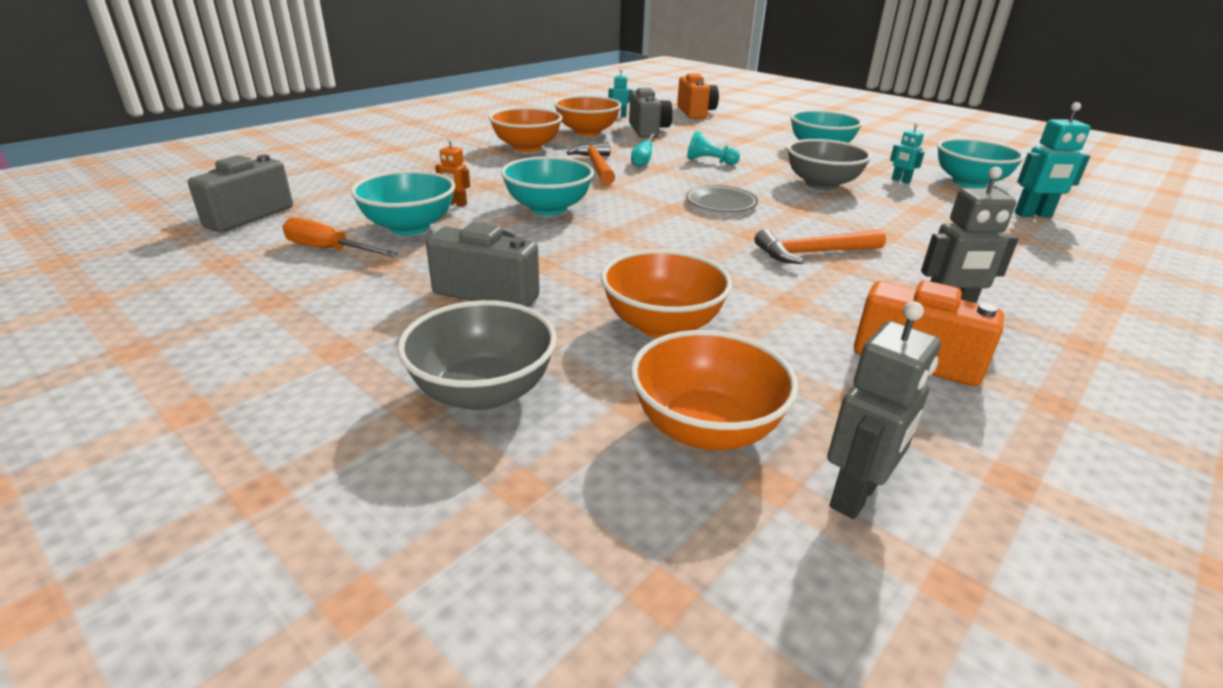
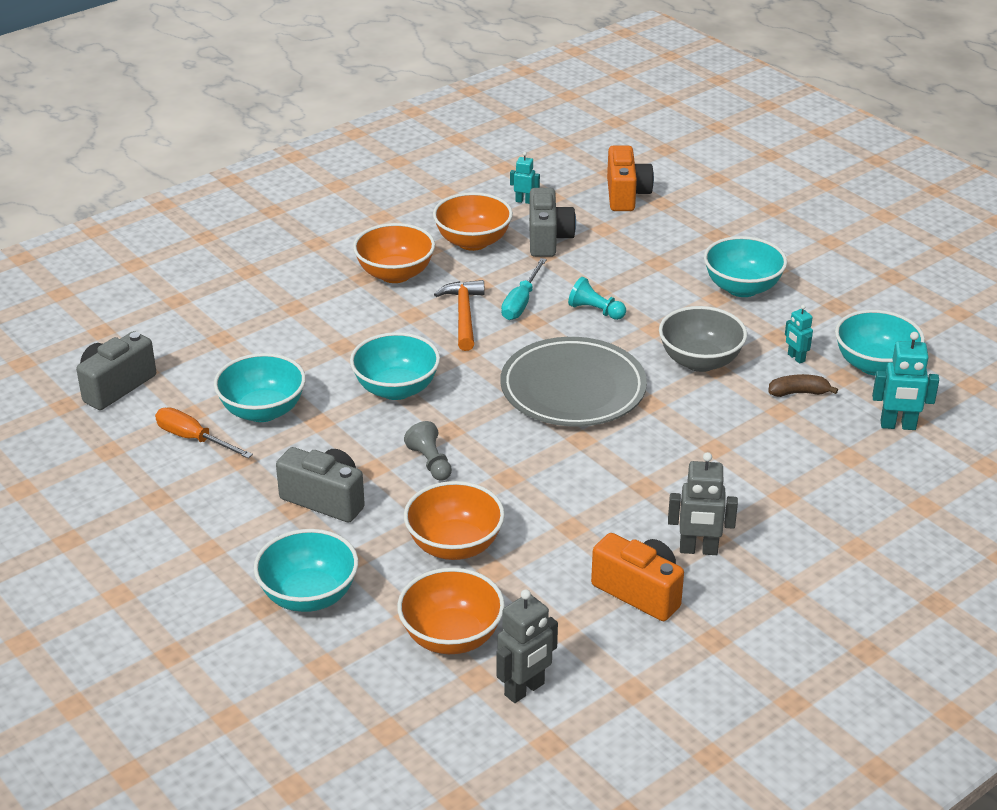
camera: 10 degrees right, 5 degrees up
(456, 204) = (308, 377): orange robot -> none
(483, 392) = (309, 596): grey bowl -> turquoise bowl
(603, 256) = (430, 462): none -> grey pawn
(720, 203) = (573, 389): grey plate -> grey plate, size x1.98
(813, 253) = (626, 469): orange hammer -> none
(924, 199) = (798, 393): none -> brown banana

